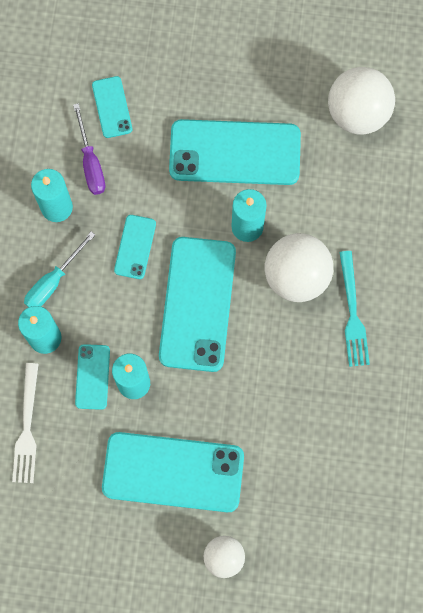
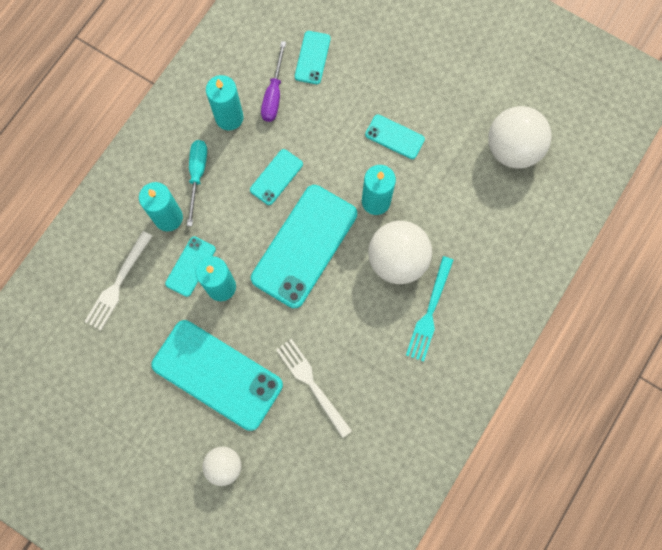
camera: 25 degrees right, 0 degrees up
(53, 281) = (197, 175): turquoise screwdriver -> turquoise screwdriver turned 120 degrees clockwise
(235, 153) = (394, 137): turquoise phone -> turquoise phone, size x0.48
(270, 437) = (311, 383): none -> white fork

